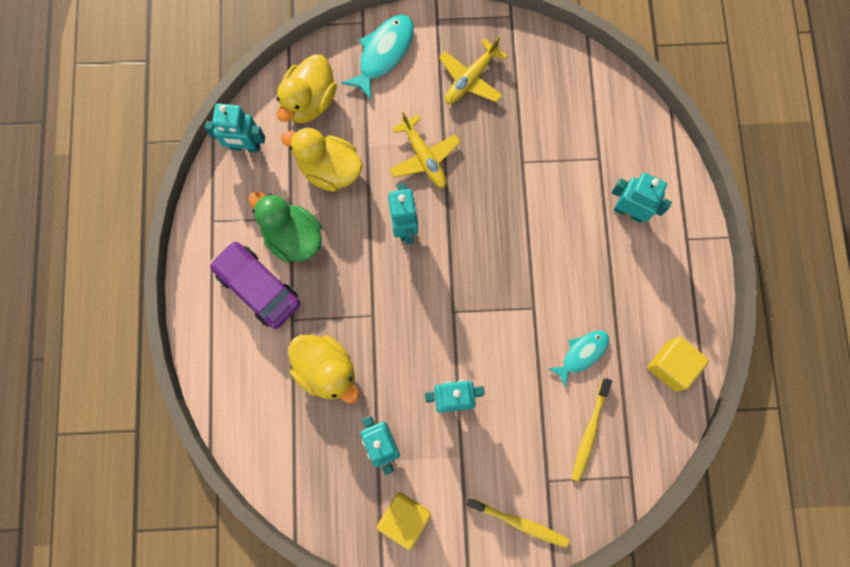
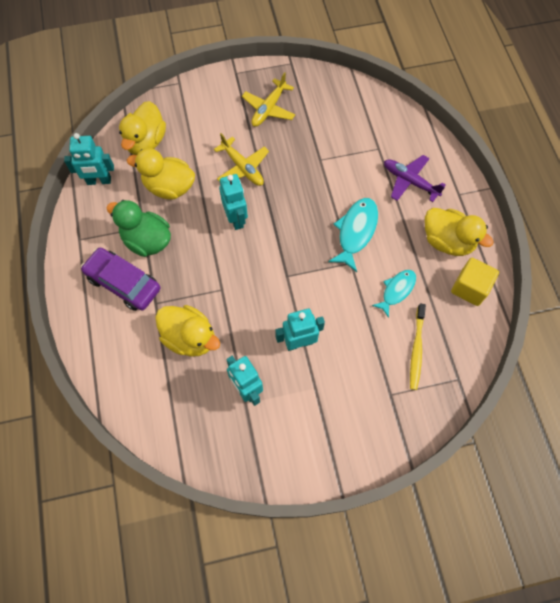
camera: 10 degrees left, 10 degrees down
(383, 54) = (198, 101): turquoise fish -> turquoise fish (356, 232)
(404, 518) = (276, 446): yellow cube -> none
(519, 523) = (374, 433): yellow toothbrush -> none
(629, 211) = (410, 181): turquoise robot -> purple plane
(658, 300) = (447, 241): none -> yellow duck

